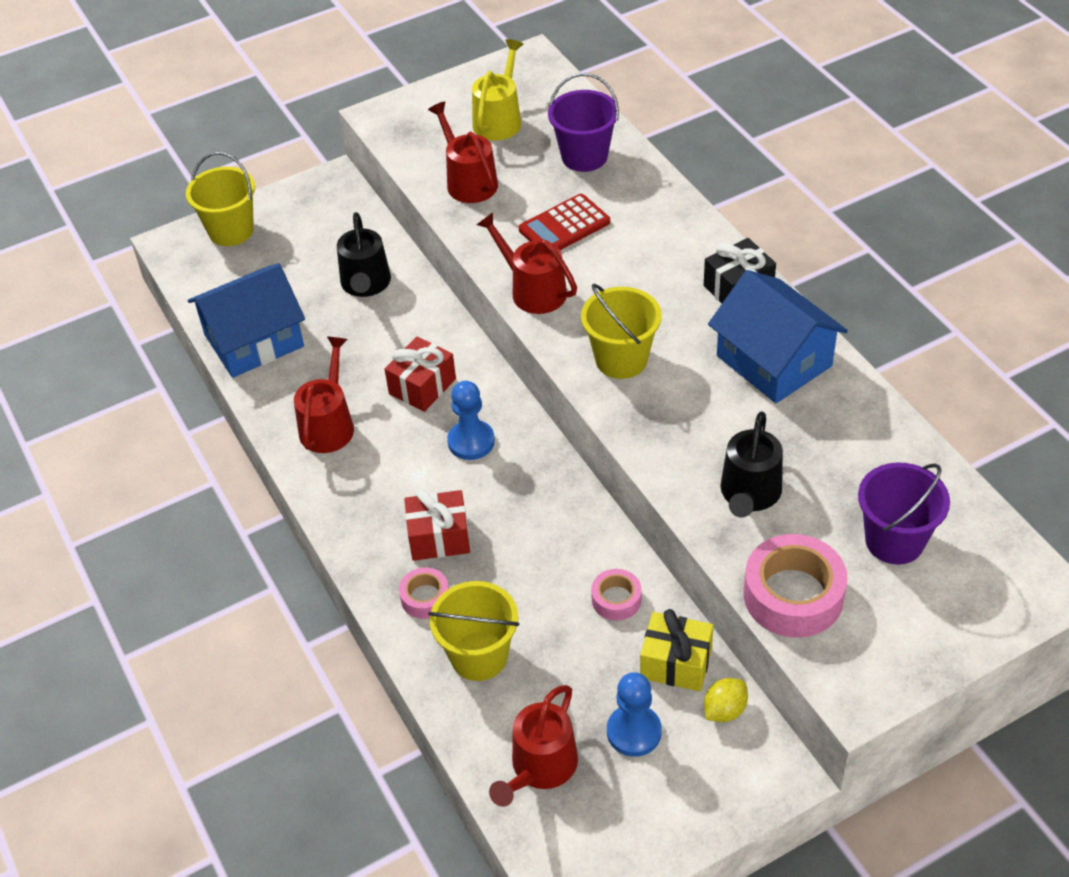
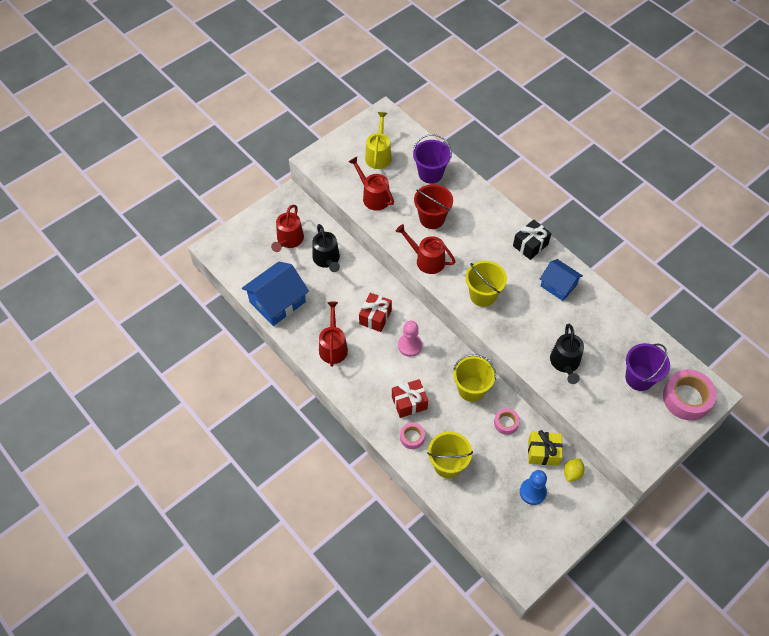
camera: 15 degrees left, 10 degrees up
(231, 230) = (243, 235): yellow bucket -> yellow bucket (471, 389)
(471, 441) = (410, 345): blue pawn -> pink pawn
(540, 767) = (493, 518): red watering can -> red watering can (289, 240)
(564, 226) = (432, 218): red calculator -> red bucket
(774, 361) = (558, 285): blue house -> blue house, size x0.63
(793, 595) = (599, 415): pink tape -> pink tape (686, 398)

